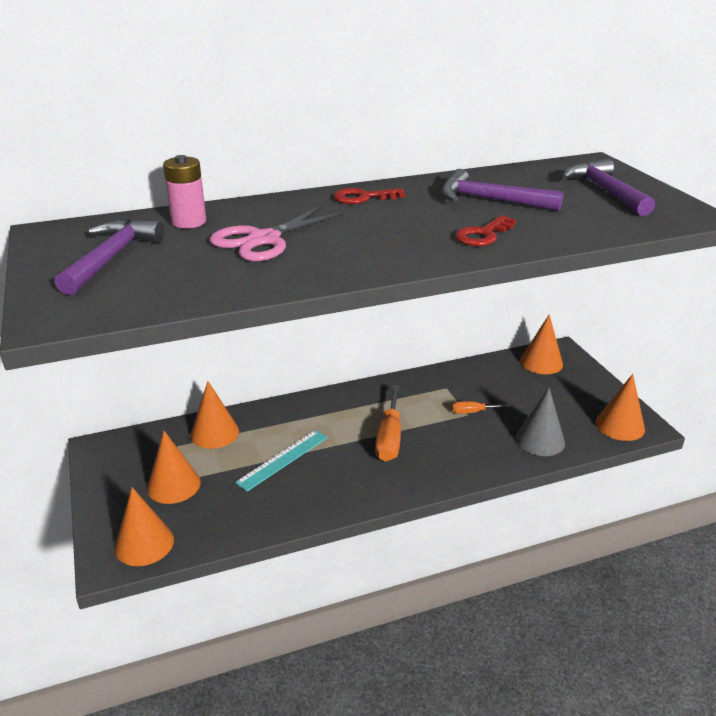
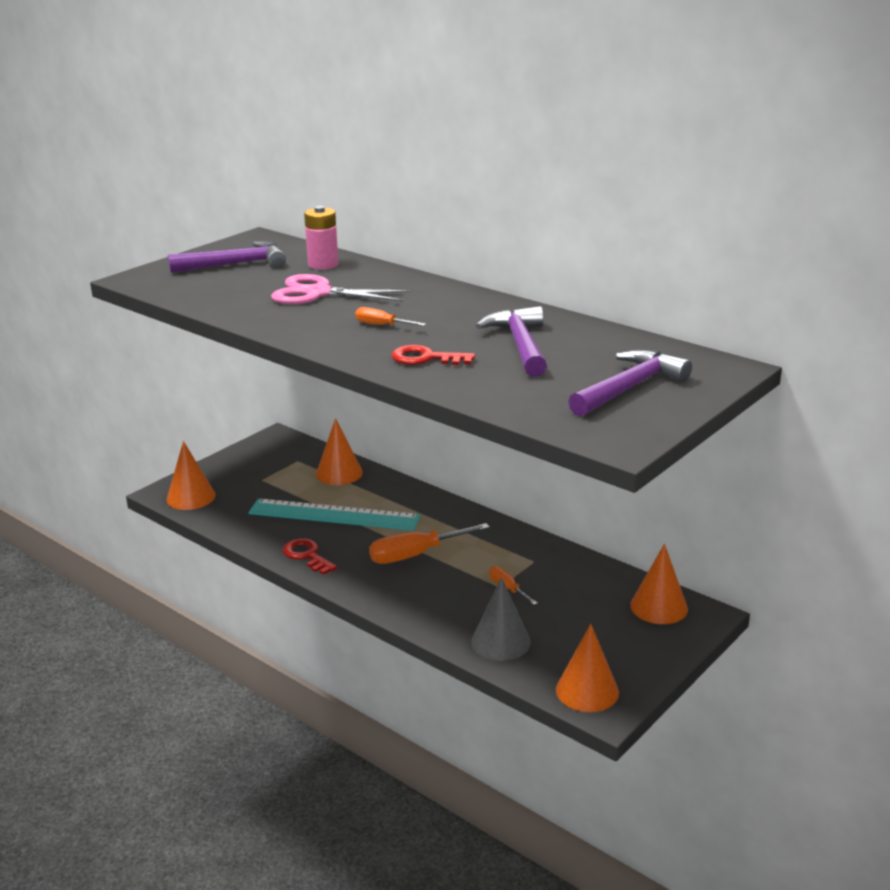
camera: 60 degrees right, 5 degrees down
(173, 485) = (261, 482): orange cone -> none
(283, 459) = (334, 515): turquoise ruler -> turquoise ruler, size x1.59
(363, 197) = (454, 300): red key -> red key (307, 555)
(386, 233) = (382, 325): none -> orange screwdriver

